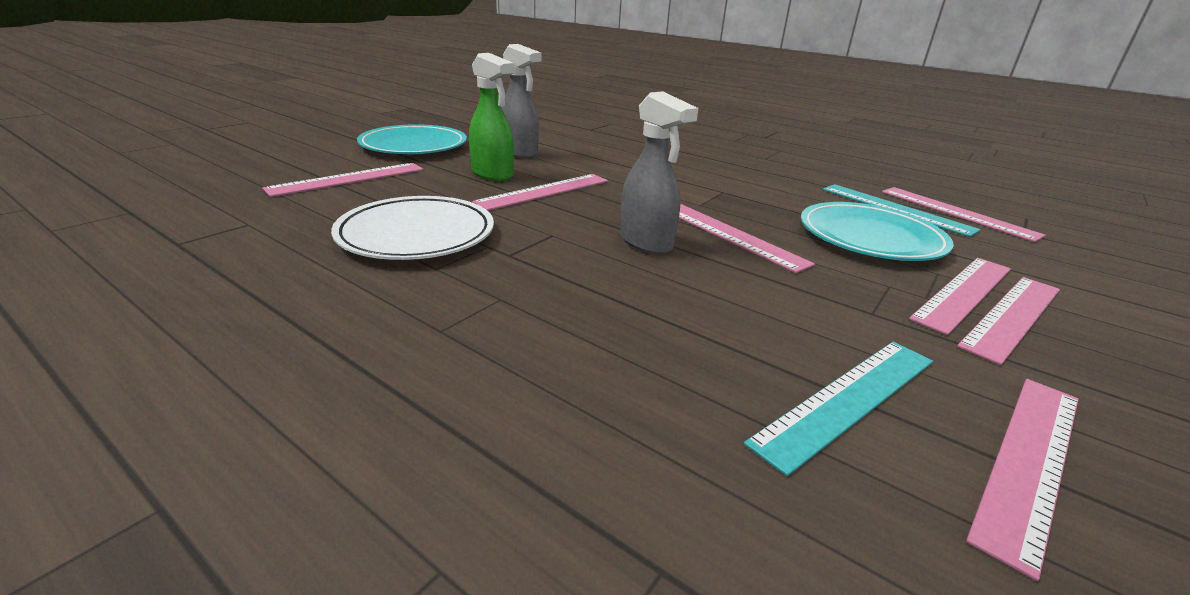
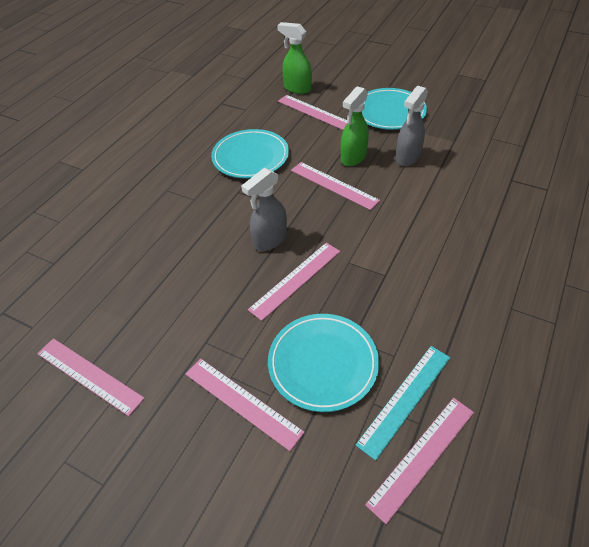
camera: 85 degrees right, 20 degrees up
(255, 180) = (297, 88): none -> green spray bottle
(416, 234) = (250, 157): white plate -> turquoise plate
(848, 399) = (127, 317): turquoise ruler -> none
(1012, 316) = (214, 421): pink ruler -> none

